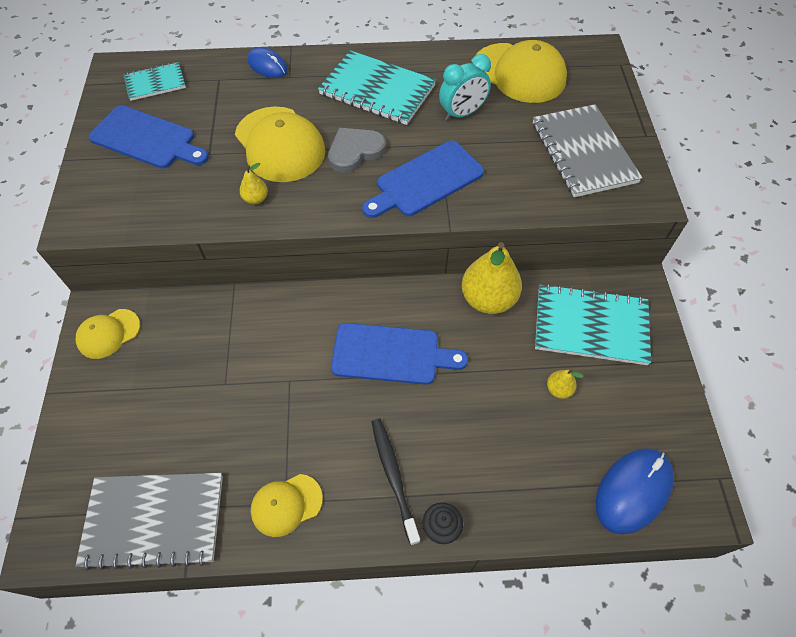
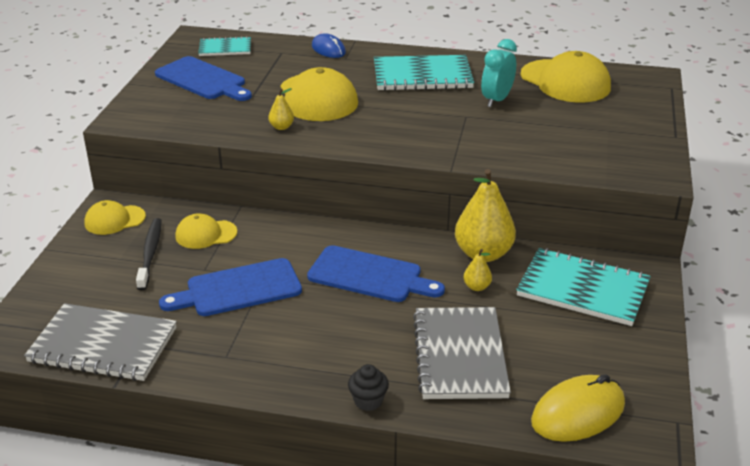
camera: 15 degrees right, 25 degrees down
(286, 505) = (226, 358): yellow cap -> yellow cap (206, 234)
(355, 151) = (384, 110): grey heart -> none
(377, 90) = (422, 76): turquoise notebook -> turquoise notebook turned 45 degrees counterclockwise
(393, 476) = (336, 358): black toothbrush -> black toothbrush (150, 253)
(425, 181) = (442, 137): blue cutting board -> blue cutting board (238, 289)
(462, 114) = (496, 100): turquoise clock -> turquoise clock turned 135 degrees clockwise
(558, 389) = (529, 328): yellow pear -> yellow pear (477, 287)
(583, 152) = (605, 139): grey notebook -> grey notebook (459, 355)
(633, 491) = (578, 413): blue mouse -> yellow mouse

